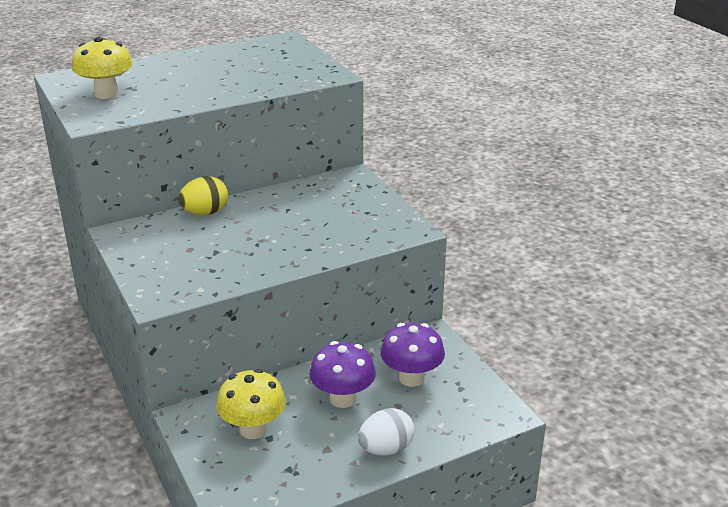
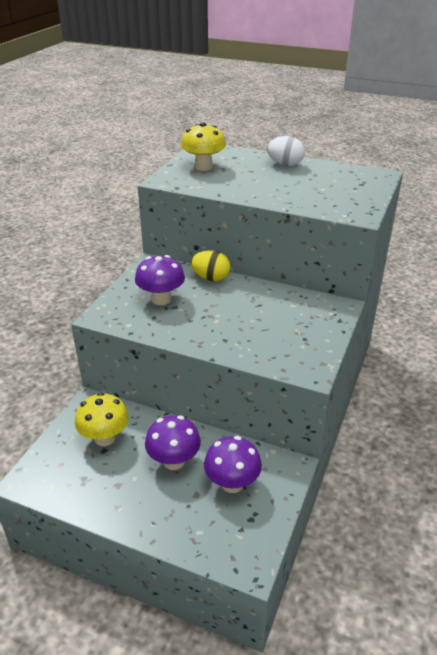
camera: 50 degrees right, 5 degrees up
(191, 253) = (161, 299): none -> purple mushroom
(386, 449) = (144, 516): white egg -> white egg (285, 164)

